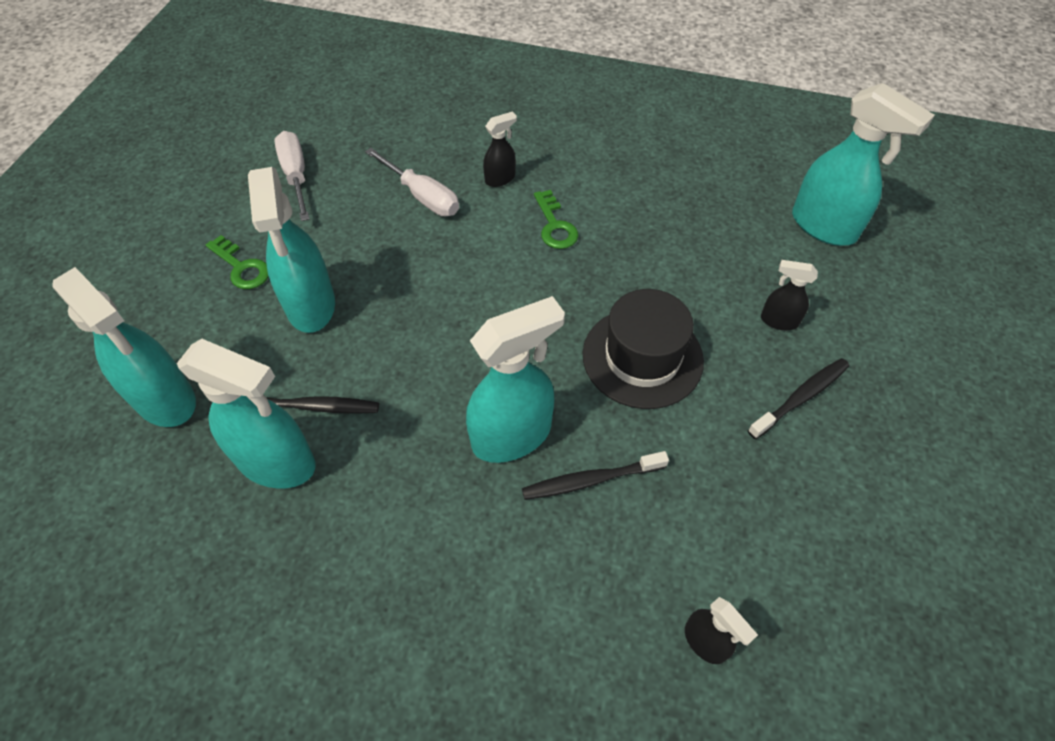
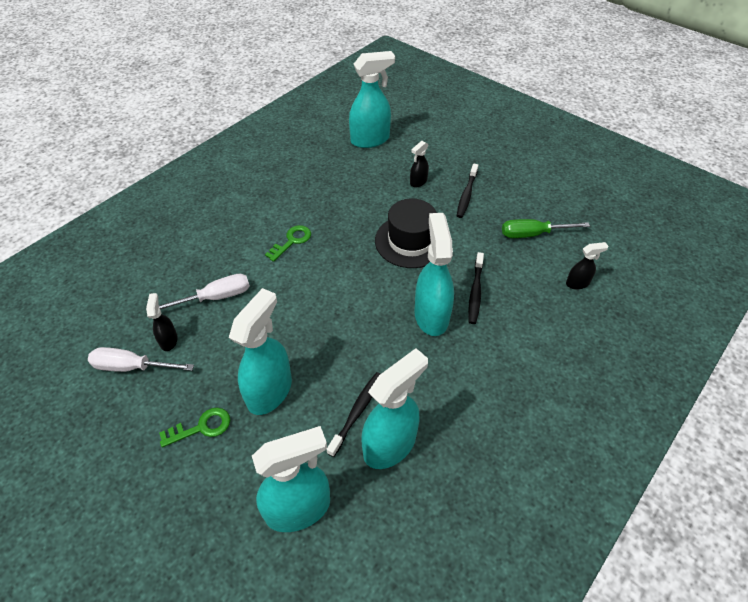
camera: 65 degrees left, 5 degrees down
(311, 306) = (270, 391): turquoise spray bottle -> turquoise spray bottle turned 75 degrees counterclockwise
(500, 179) = (232, 252): black spray bottle -> black spray bottle (169, 340)
(555, 225) = (292, 241): green key -> green key turned 60 degrees counterclockwise
(778, 530) = (532, 234): none -> green screwdriver
(801, 397) = (466, 195): black toothbrush -> black toothbrush turned 150 degrees counterclockwise

